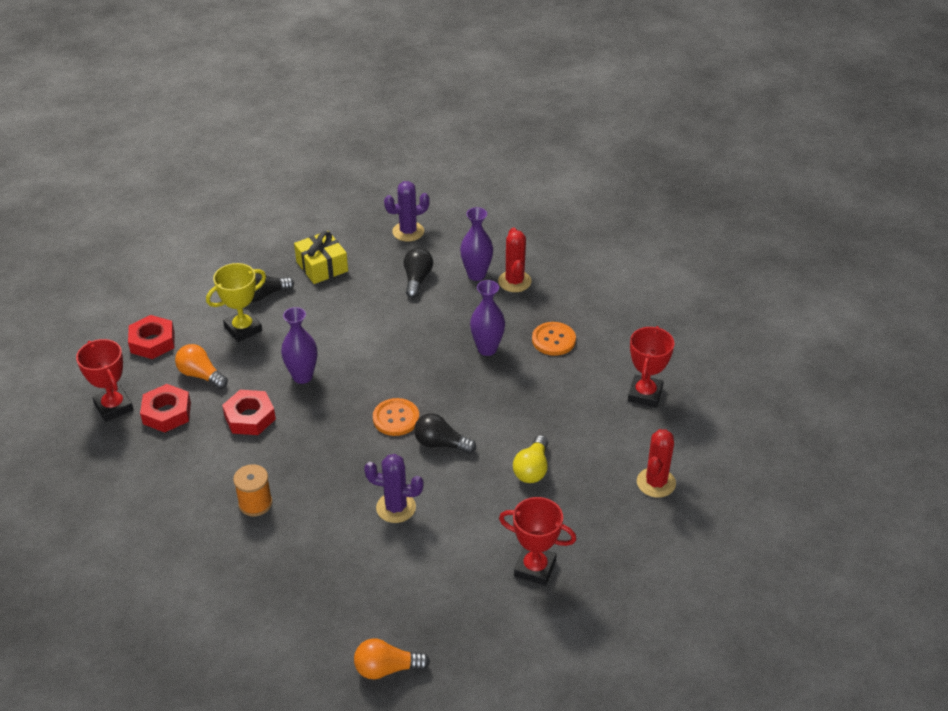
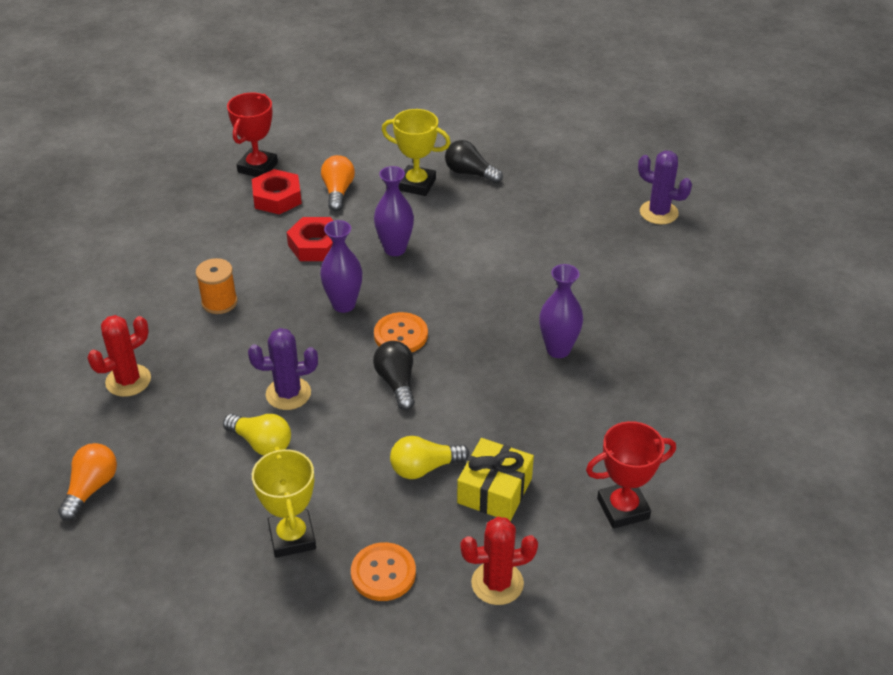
camera: 55 degrees right, 0 degrees up
(152, 342) = (349, 146): red nut -> none
(322, 266) = (546, 186): yellow gift -> yellow gift (494, 490)
(387, 668) = (91, 488): orange light bulb -> orange light bulb turned 60 degrees clockwise
(396, 507) = (288, 394): purple cactus -> purple cactus turned 75 degrees counterclockwise
(417, 279) = (599, 252): black light bulb -> none
(431, 545) = (261, 443): none -> yellow light bulb
(476, 275) = (654, 288): purple vase -> purple vase (343, 304)
(514, 281) = (677, 320): red cactus -> red cactus (128, 380)
(535, 568) = (292, 537): red trophy -> yellow trophy
(553, 340) = (625, 392): orange button -> orange button (383, 573)

